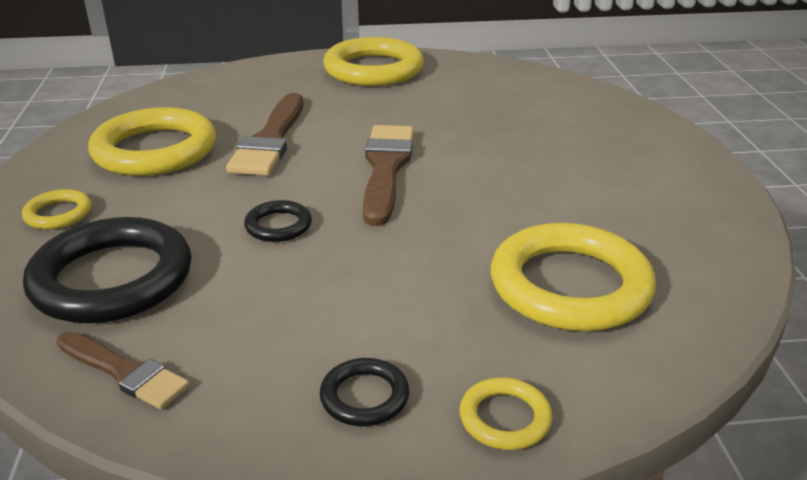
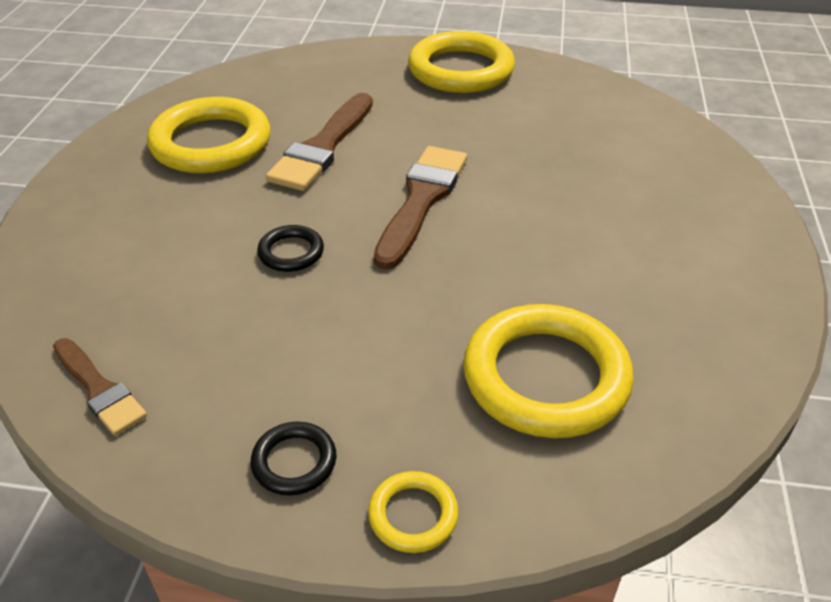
camera: 15 degrees right, 10 degrees up
(58, 214) = (102, 204): yellow ring -> none
(112, 279) = (123, 286): black ring -> none

